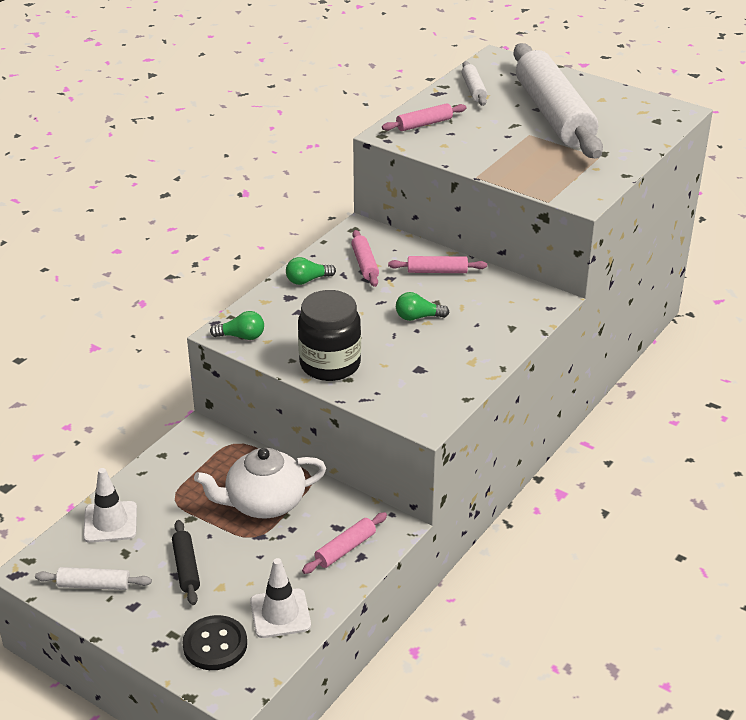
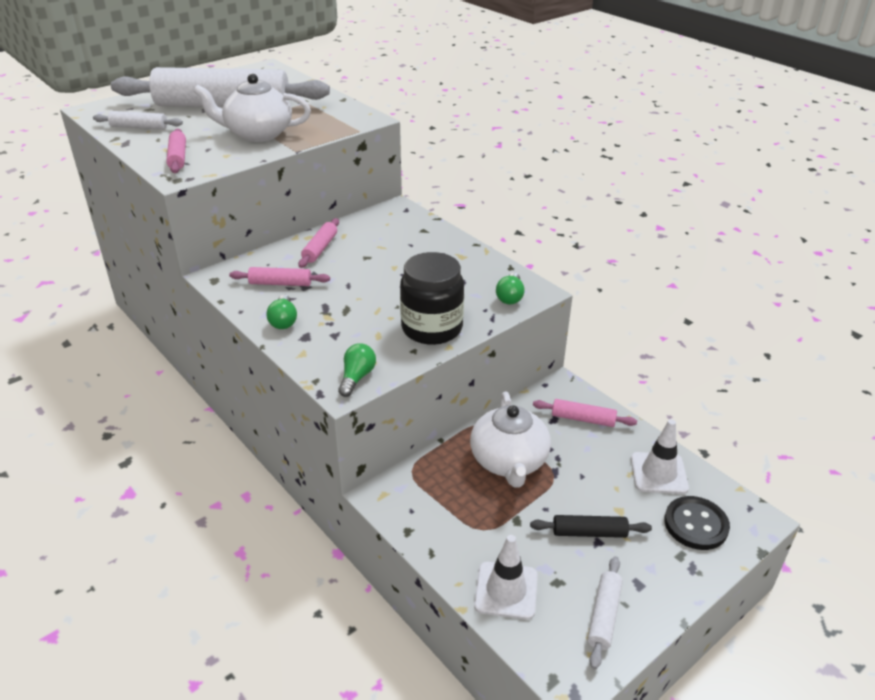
camera: 75 degrees left, 0 degrees up
(345, 549) = (583, 419): pink rolling pin -> pink rolling pin turned 45 degrees counterclockwise
(418, 317) = (384, 270): green light bulb -> green light bulb (510, 297)
(500, 149) = (257, 134): none -> white teapot

